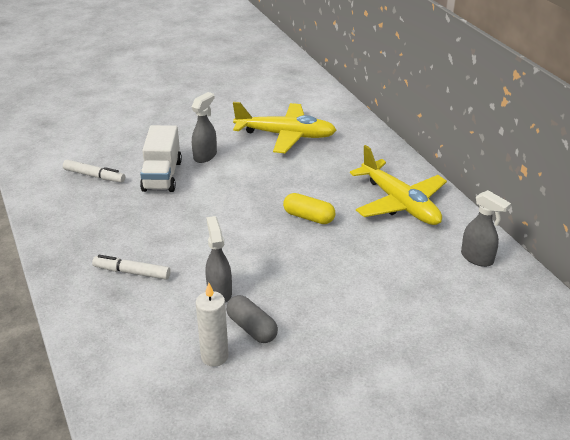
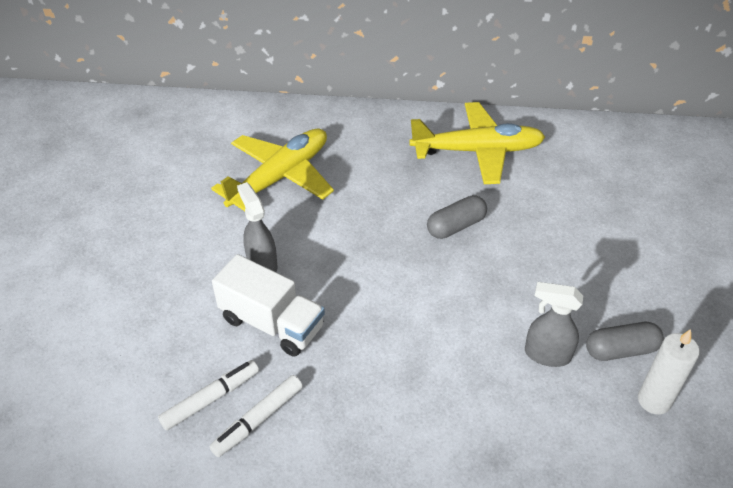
camera: 60 degrees left, 10 degrees up
(132, 272) = (463, 428): white marker -> white marker (258, 420)
(309, 217) = (456, 226): yellow capsule -> grey capsule
(477, 258) = (594, 144): grey spray bottle -> none

